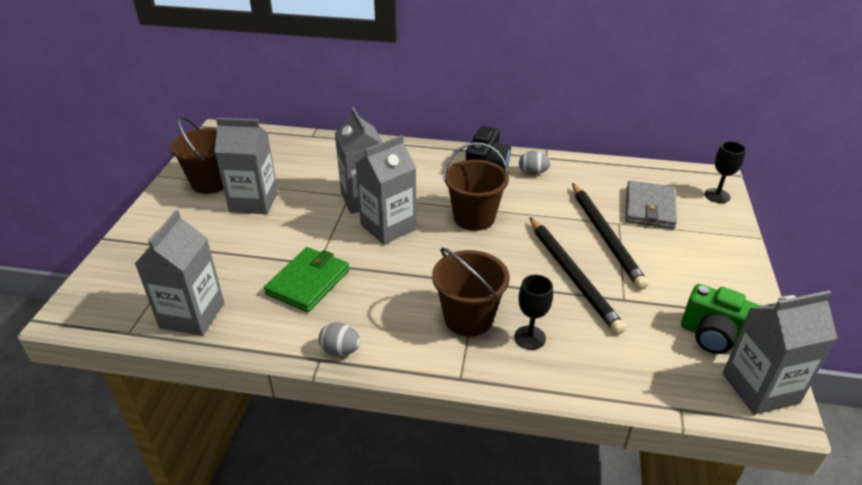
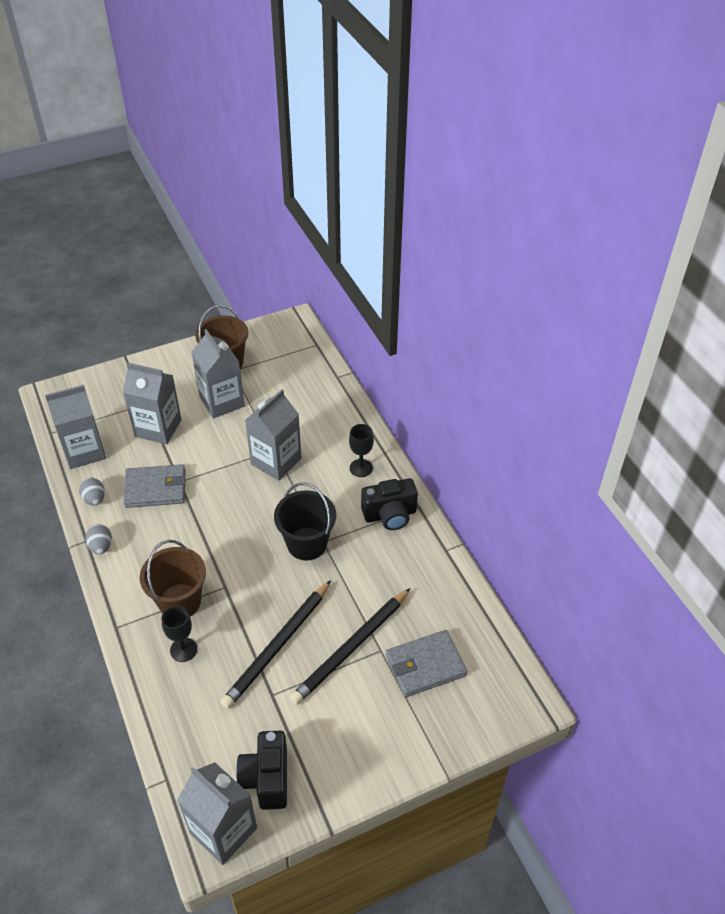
camera: 55 degrees right, 10 degrees up
(308, 282) = (155, 488): green wallet -> grey wallet
(388, 227) = (252, 496): grey carton -> grey carton (158, 428)
(474, 218) = (307, 543): brown bucket -> black bucket
(533, 173) = (410, 552): grey egg -> grey egg (94, 499)
(714, 337) = (267, 778): green camera -> black camera
(717, 196) = (495, 716): black goblet -> black goblet (361, 468)

